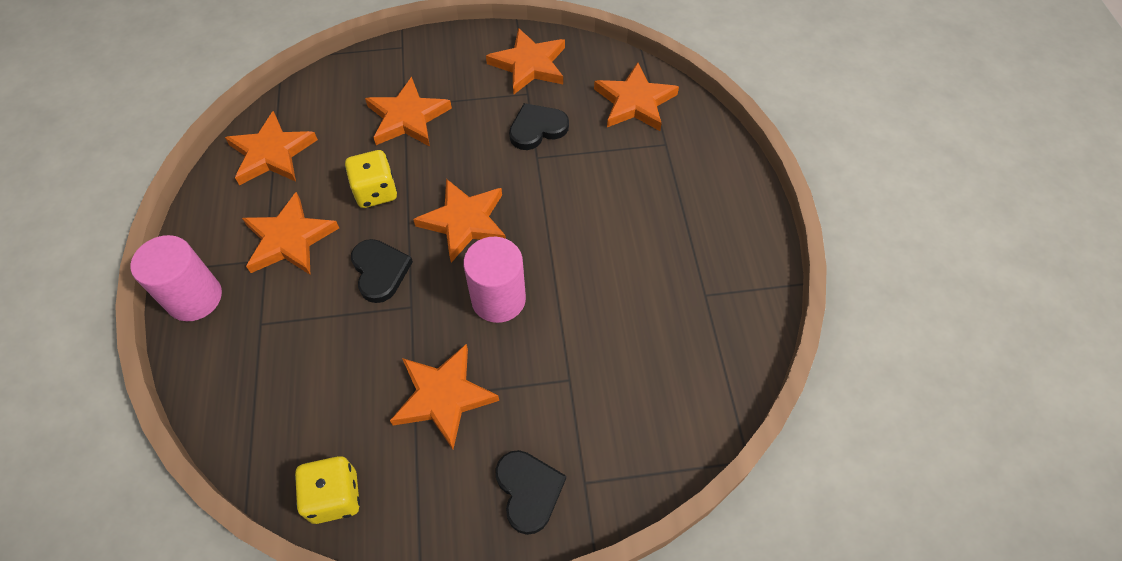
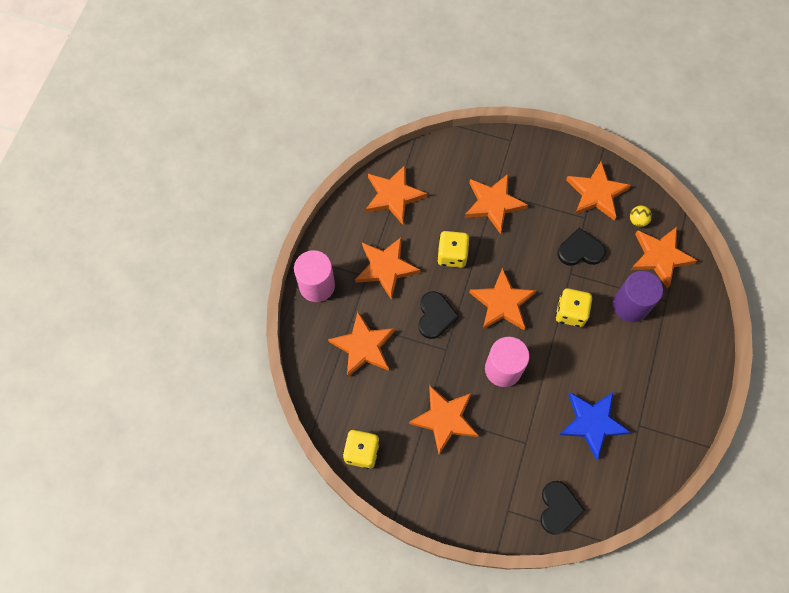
camera: 25 degrees right, 10 degrees up
(289, 349) = (363, 346): none -> orange star
(528, 491) = (473, 500): black heart -> black heart (558, 508)
(556, 200) = (570, 312): none -> yellow dice
(590, 75) = (638, 220): none -> yellow ball
(626, 164) = (630, 305): none -> purple cylinder
(645, 317) = (592, 423): none -> blue star

